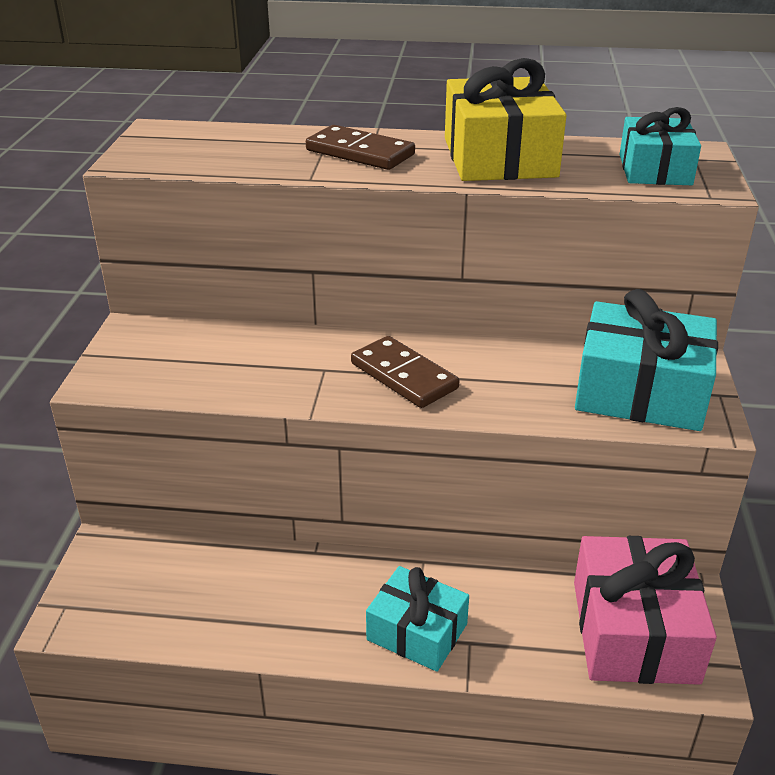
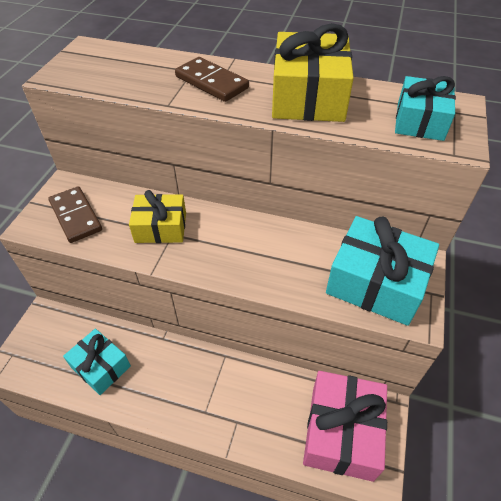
camera: 10 degrees right, 15 degrees up
(304, 363) = (161, 227): none -> yellow gift
(404, 376) = (221, 247): brown domino -> brown domino (76, 216)
(417, 632) = (207, 408): turquoise gift -> turquoise gift (101, 366)

